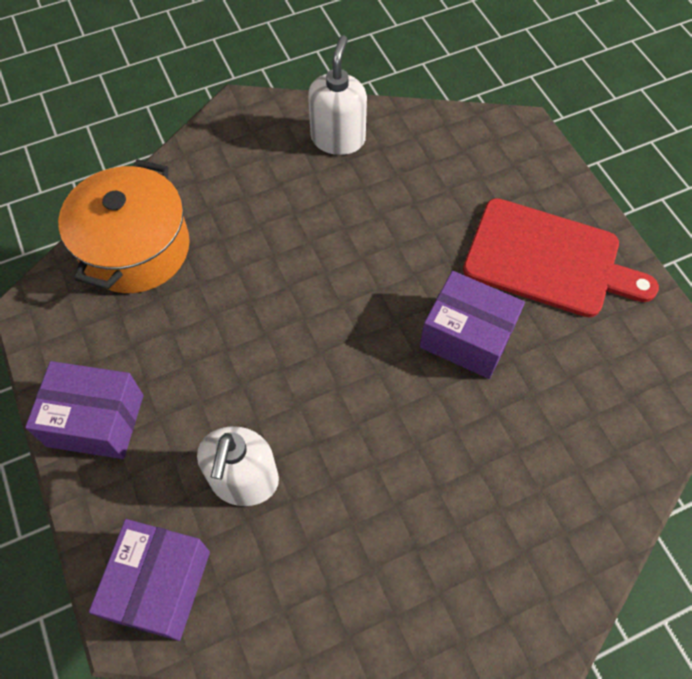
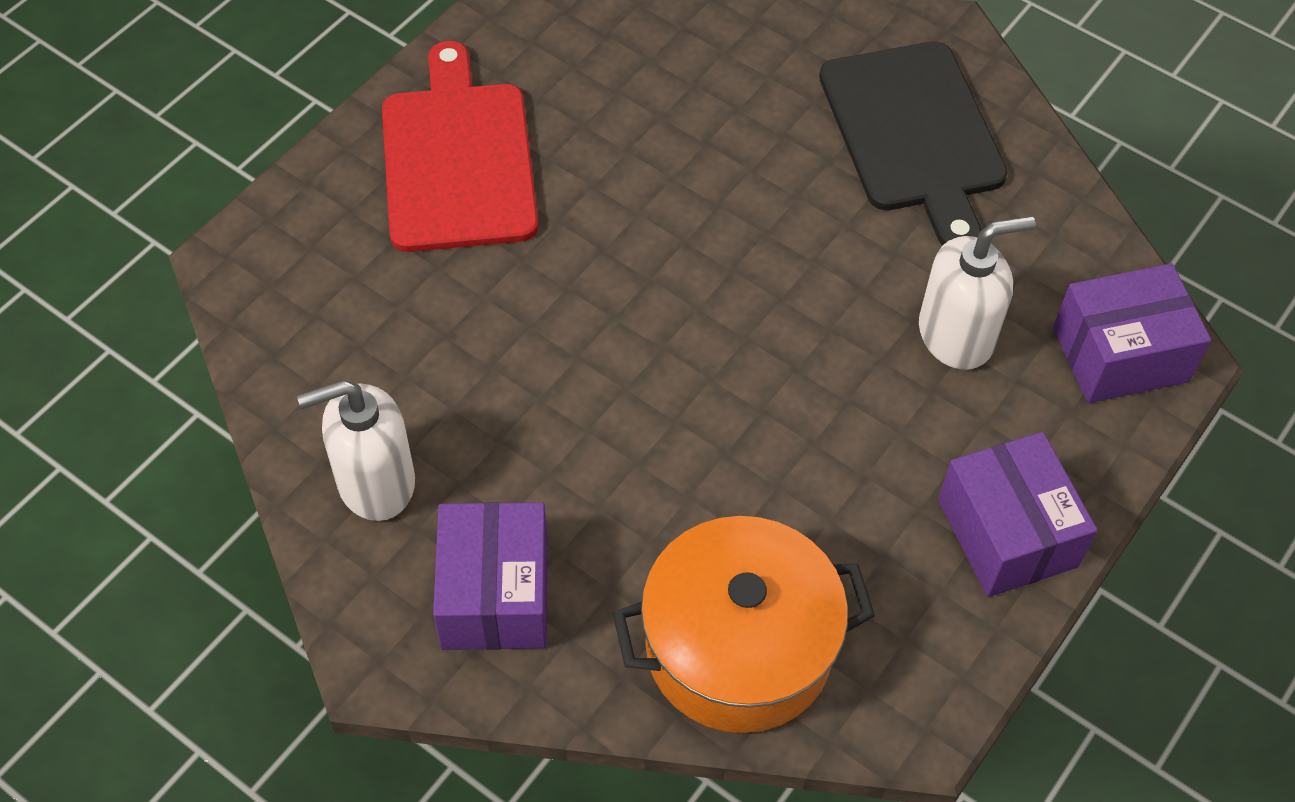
camera: 120 degrees left, 5 degrees down
(431, 565) = (914, 134): none -> black cutting board
(467, 337) = (625, 200): purple box -> purple box (494, 594)

